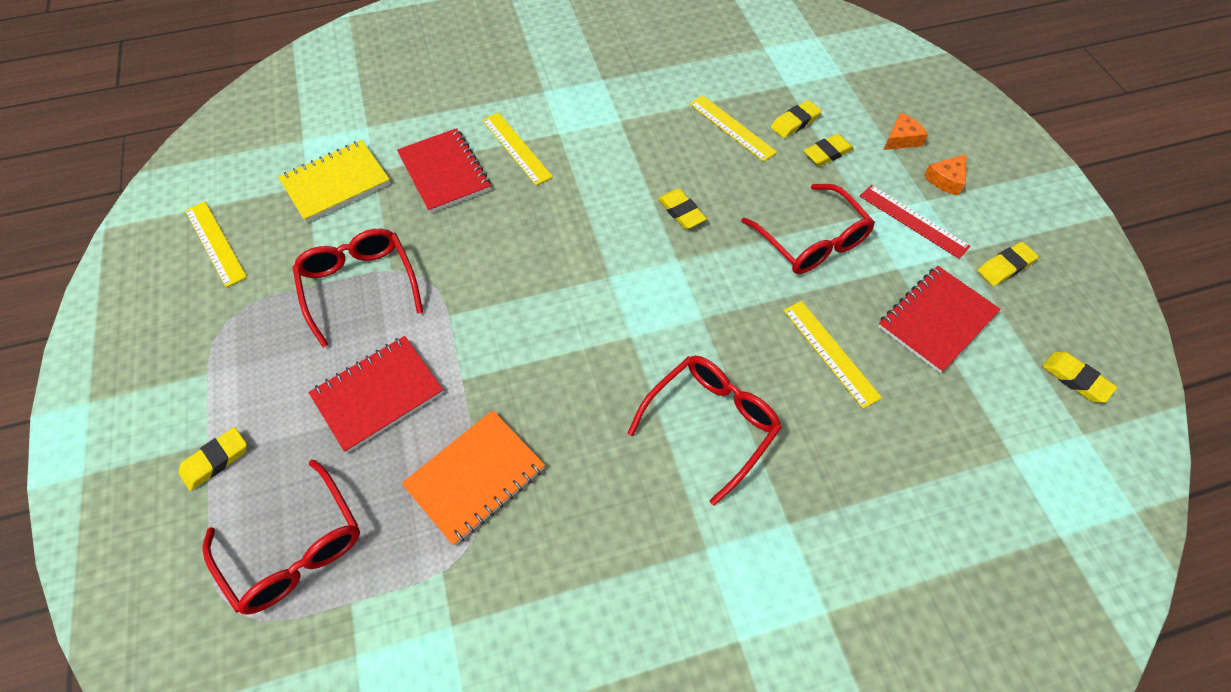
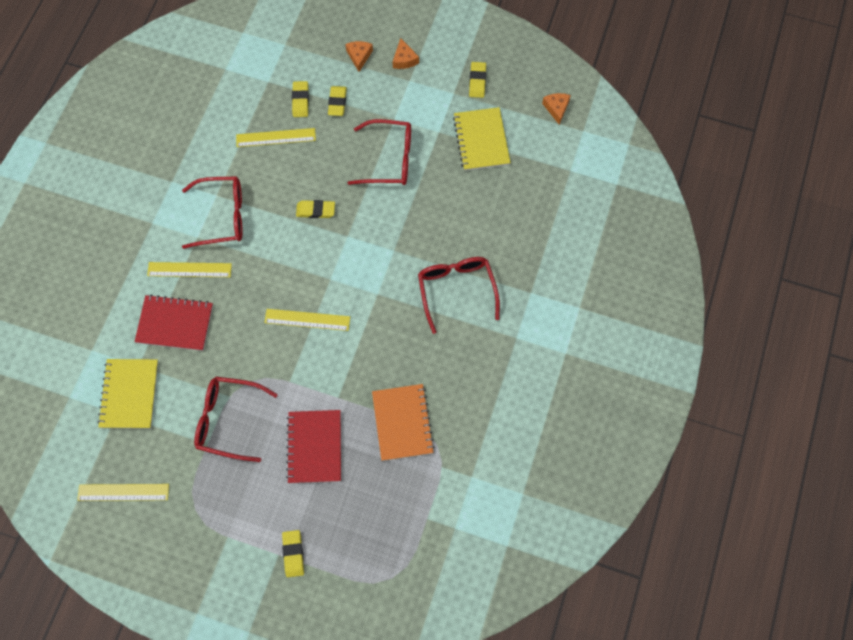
camera: 55 degrees left, 10 degrees up
(295, 549) = (378, 533): red glasses -> red glasses (222, 216)
(830, 352) = (461, 204): yellow ruler -> yellow ruler (307, 319)
(913, 221) = (417, 99): red ruler -> none
(936, 320) = (481, 140): red notebook -> yellow notebook
(1075, 379) = (556, 108): yellow eraser -> orange cheese

